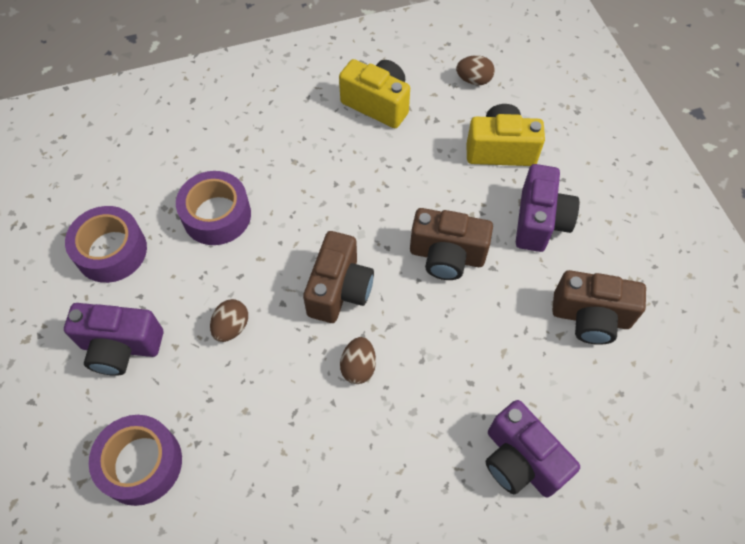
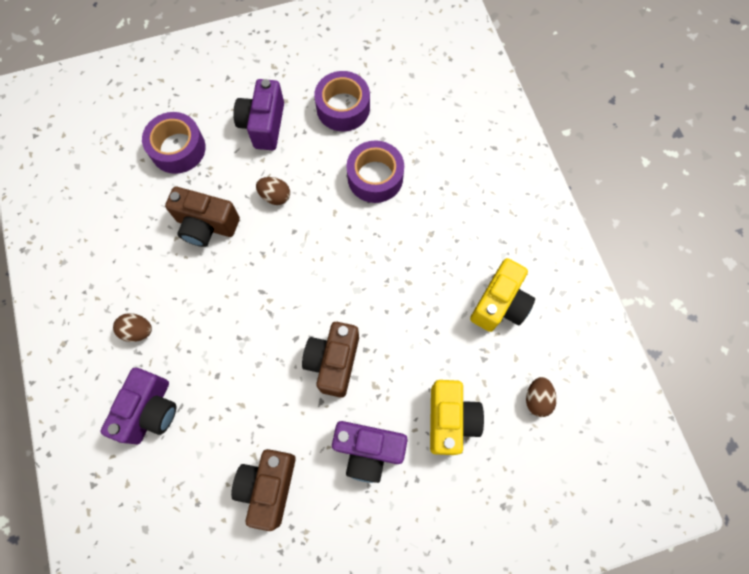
camera: 90 degrees right, 10 degrees up
(339, 290) = (304, 273): brown camera -> brown camera (206, 225)
(358, 367) = (236, 289): brown egg -> brown egg (138, 331)
(520, 460) = (150, 410): purple camera -> purple camera turned 150 degrees clockwise

